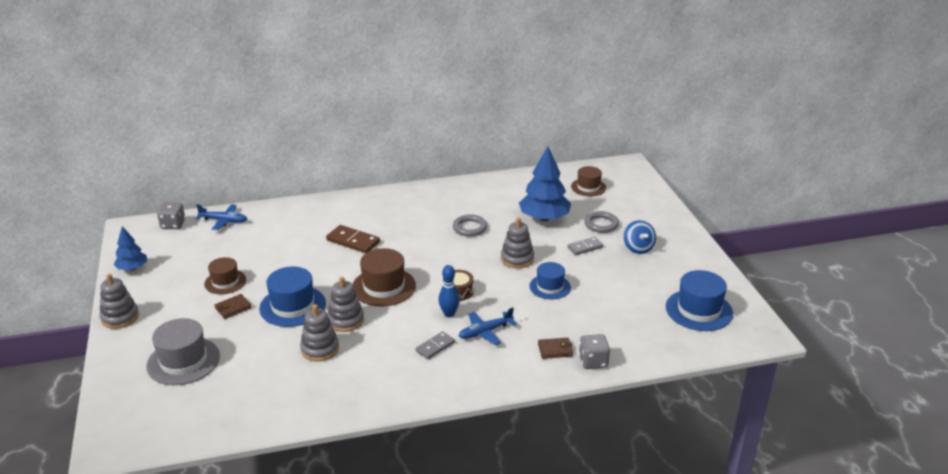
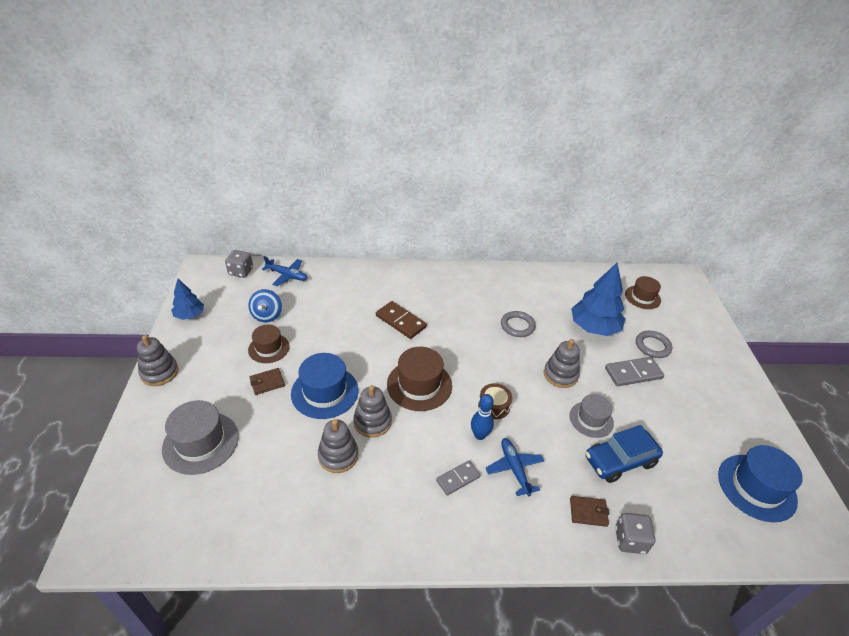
camera: 10 degrees right, 10 degrees up
(485, 332) = (514, 469): blue plane -> blue plane turned 90 degrees clockwise
(550, 287) = (591, 419): blue hat -> grey hat
(579, 311) = (620, 461): none -> blue car
(585, 247) = (633, 373): grey domino -> grey domino, size x1.53
(638, 248) = (690, 385): blue spinning top -> blue spinning top (267, 315)

